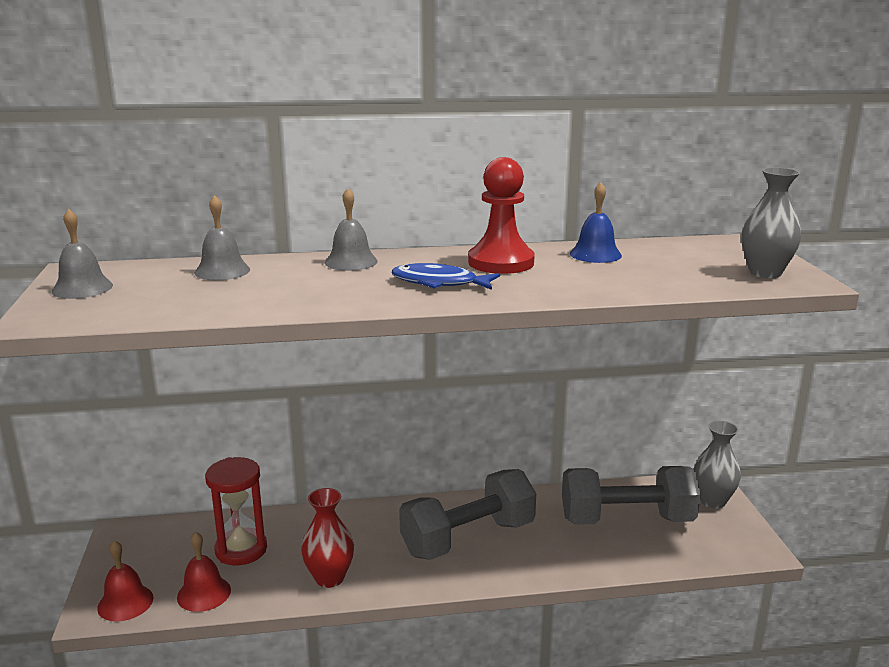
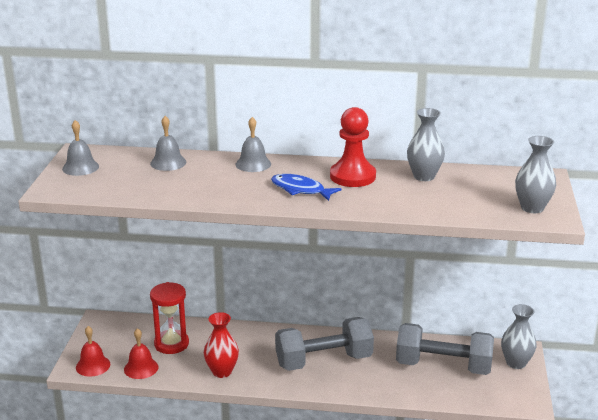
camera: 15 degrees right, 5 degrees up
(595, 254) = (424, 176): blue bell -> grey vase

